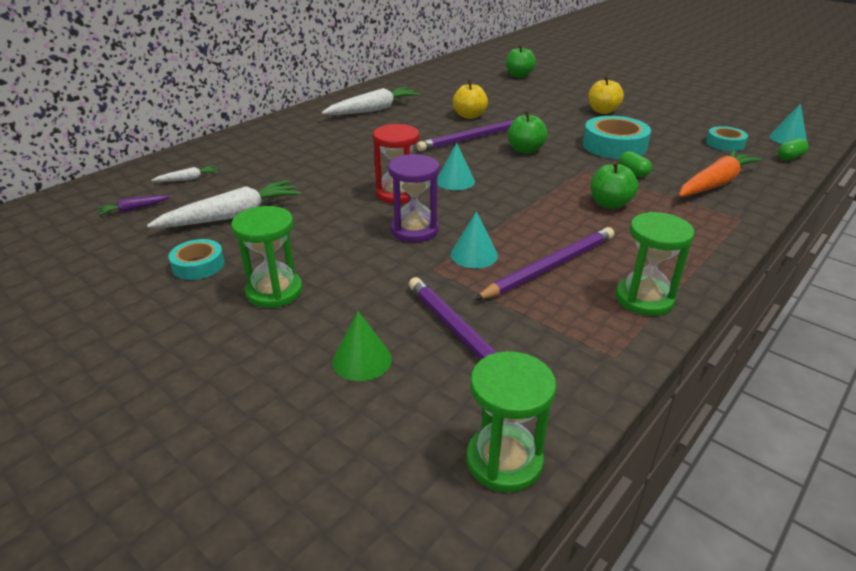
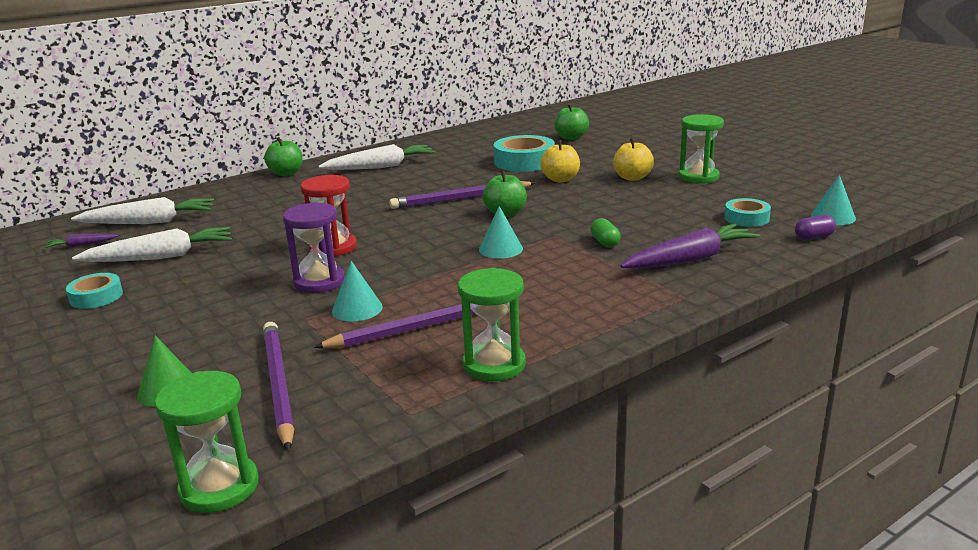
camera: 15 degrees right, 10 degrees down
(188, 179) = (149, 222): white carrot -> white carrot, size x2.12
(274, 291) = (142, 324): green hourglass -> green hourglass (698, 177)
(455, 181) = (402, 239): turquoise cone -> turquoise cone (500, 249)
(469, 116) = (477, 176): yellow apple -> yellow apple (560, 179)
(610, 204) = (547, 272): green apple -> green apple (286, 173)
(614, 146) = (610, 214): turquoise tape -> turquoise tape (524, 162)
(715, 184) = (690, 259): orange carrot -> purple carrot
(790, 157) = (814, 237): green capsule -> purple capsule

